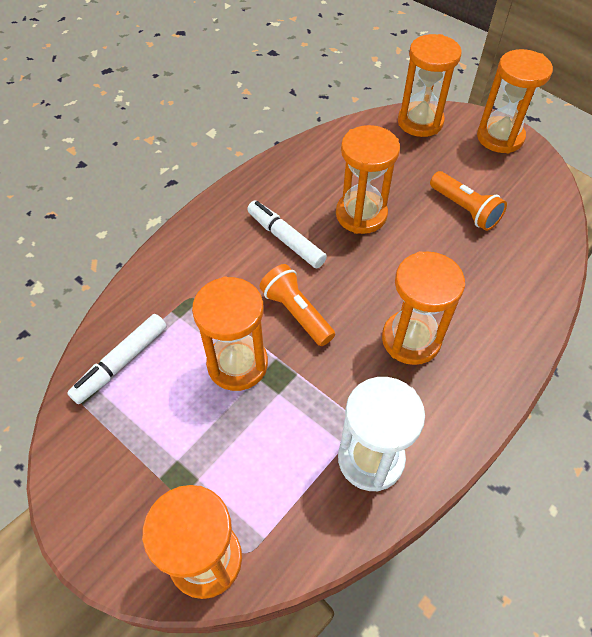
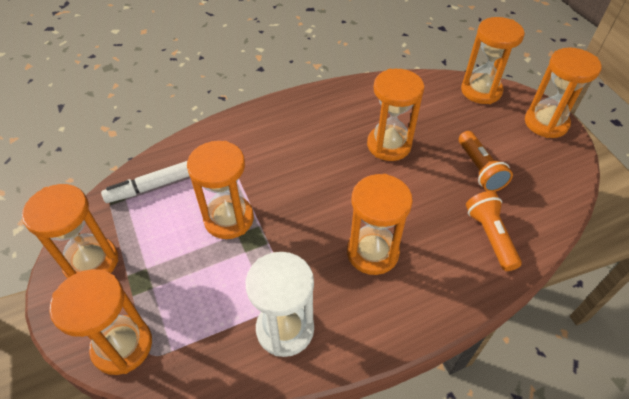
camera: 25 degrees right, 5 degrees down
(105, 481) = (91, 262): none -> orange hourglass
(285, 239) = (319, 143): white marker -> none
(296, 313) = (294, 199): orange flashlight -> orange flashlight (490, 236)

